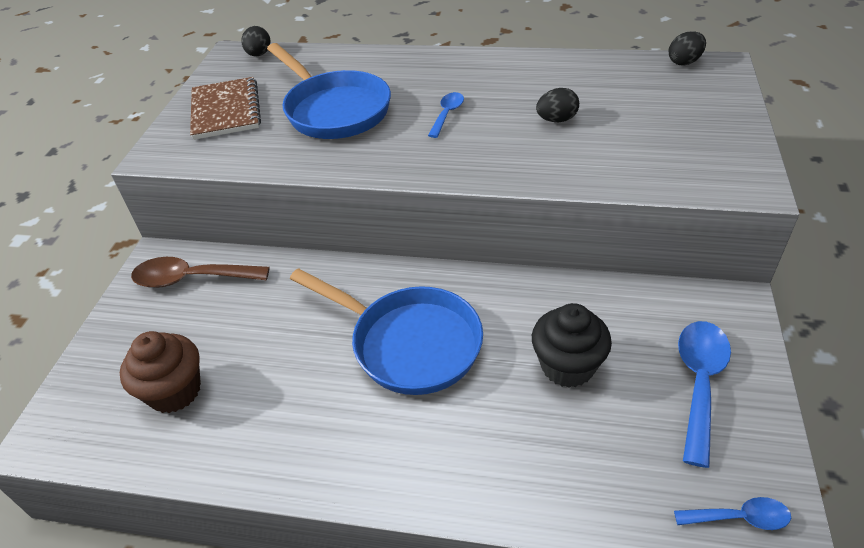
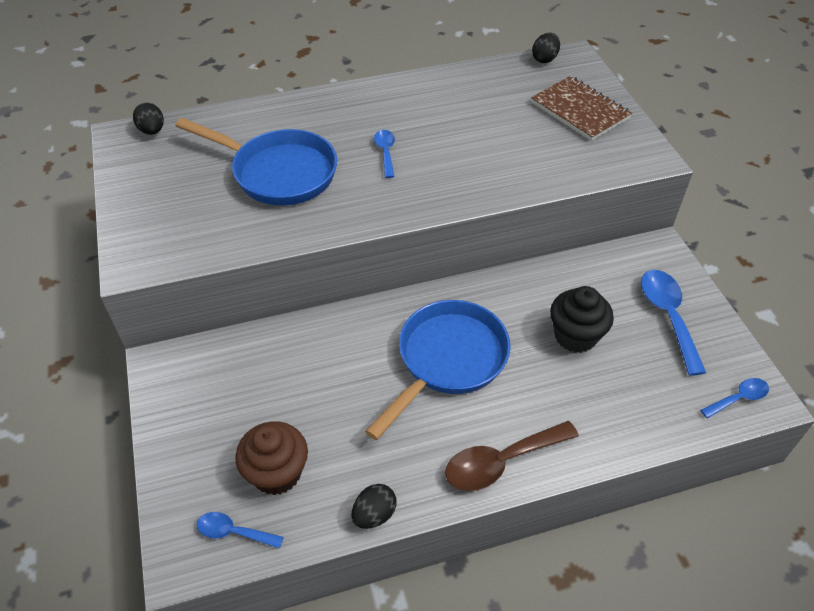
camera: 30 degrees left, 5 degrees up
(99, 431) = (234, 532): none -> blue spoon
(192, 278) = (213, 371): brown spoon -> brown spoon (501, 461)
(226, 110) = (168, 199): brown notebook -> brown notebook (580, 110)
(408, 343) = (447, 360): blue pan -> blue pan turned 60 degrees counterclockwise
(556, 120) = (480, 136): black egg -> black egg (374, 514)

